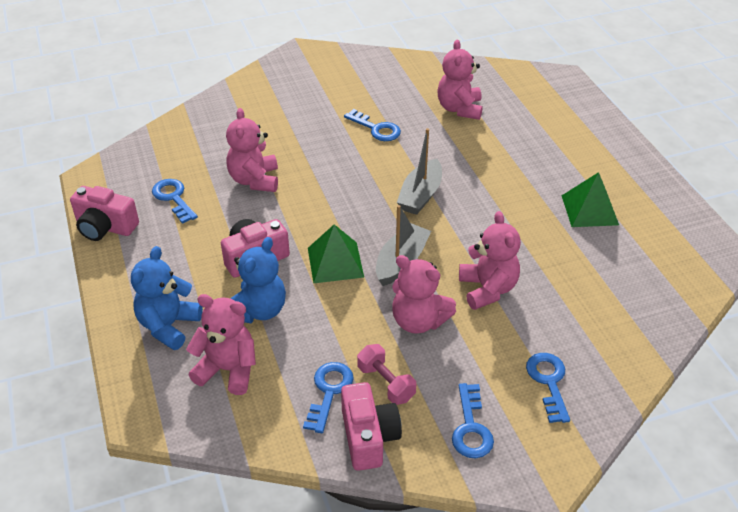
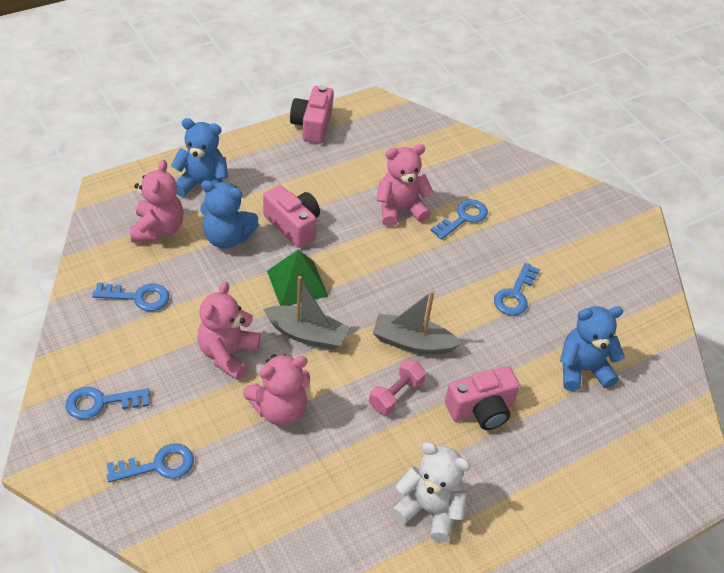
camera: 75 degrees right, 5 degrees up
(173, 198) = (360, 159): blue key -> blue key (463, 218)
(368, 437) = (90, 329): pink camera -> pink camera (481, 409)
(386, 383) = (149, 336): pink dumbbell -> pink dumbbell (396, 395)
(459, 109) = (582, 369): pink teddy bear -> blue teddy bear
(590, 210) = (429, 509): green pyramid -> white teddy bear

